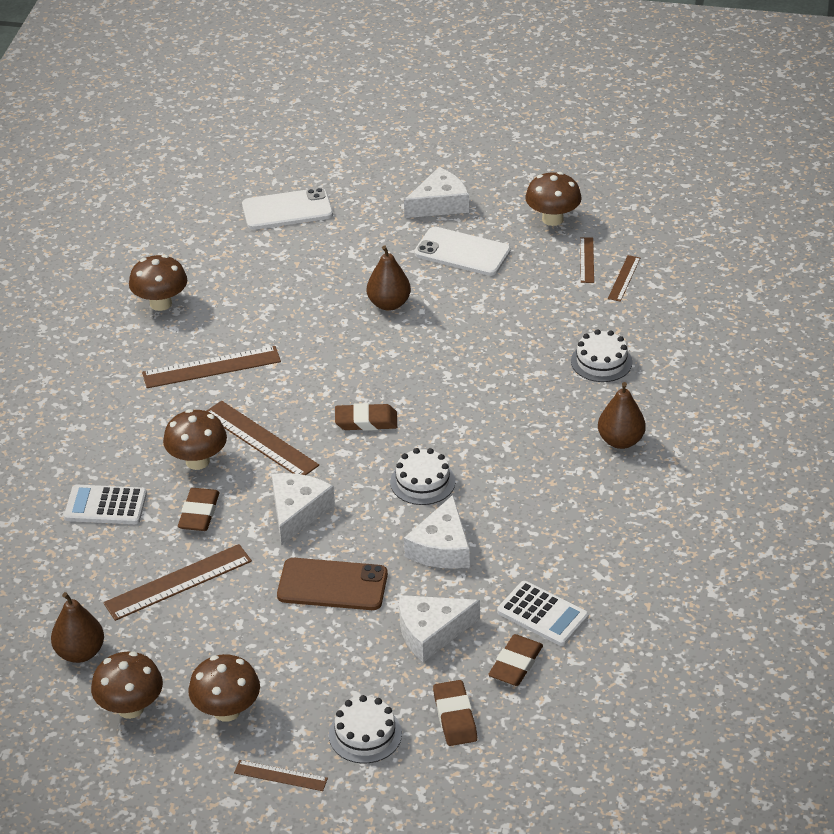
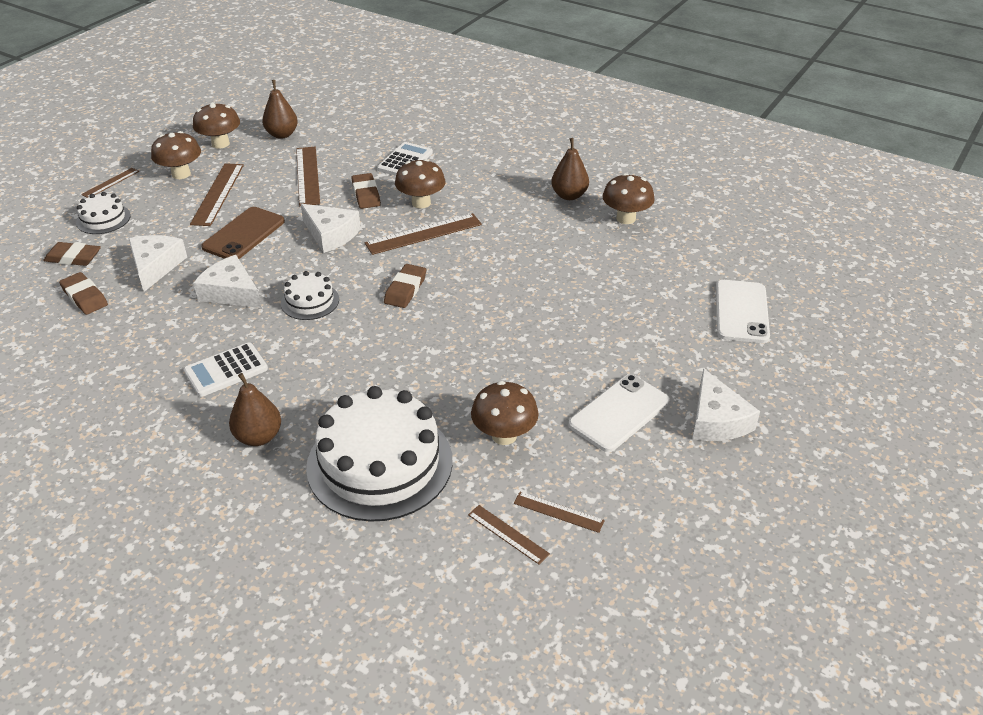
camera: 110 degrees right, 0 degrees up
(199, 513) = (366, 194): brown eraser -> brown eraser turned 45 degrees clockwise
(211, 367) = (526, 228): brown ruler -> brown ruler (217, 194)
(389, 304) = (558, 340): brown pear -> brown pear (569, 195)
(542, 614) = (114, 324): white calculator -> white calculator (226, 370)
(552, 219) = (652, 507): brown mushroom -> brown mushroom (504, 435)
(601, 361) = (380, 463): white cake -> white cake, size x2.09

